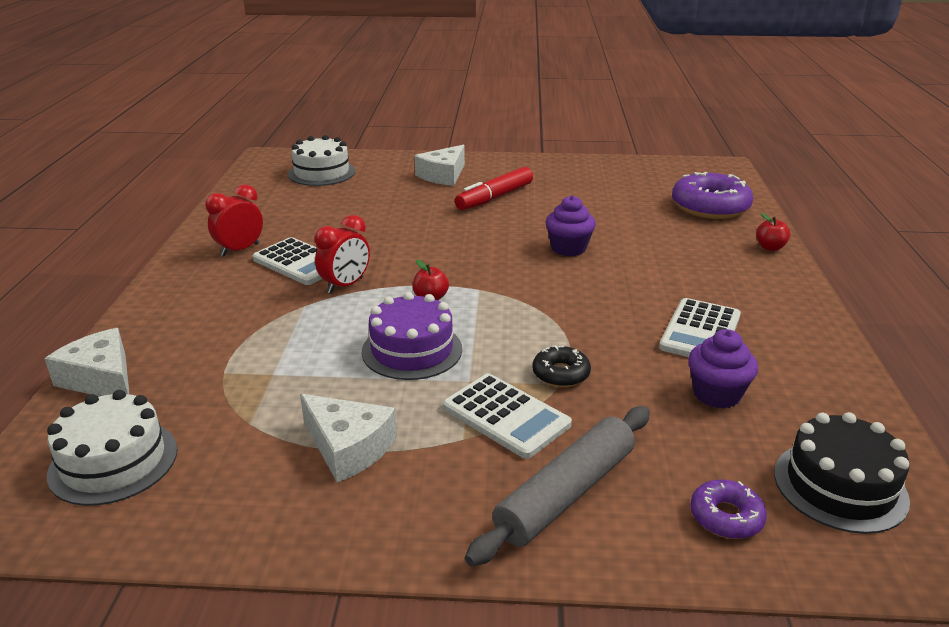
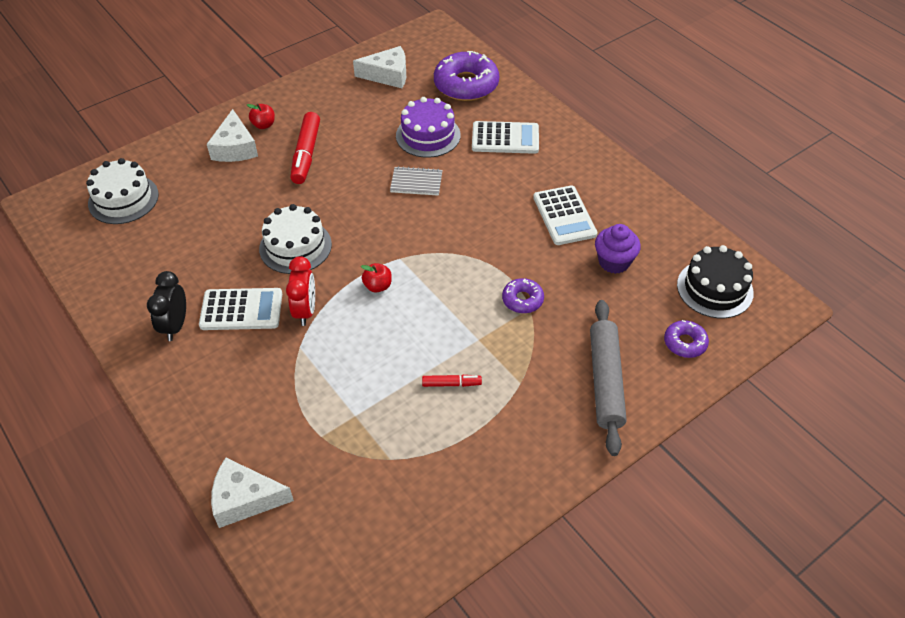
camera: 40 degrees left, 20 degrees up
(113, 461) = (345, 542): white cake -> white cake (295, 246)
(240, 250) = (175, 326): red clock -> black clock
(348, 447) = (467, 433): white cheese -> white cheese (388, 75)
(392, 400) = (451, 384): none -> red marker
(412, 350) = (418, 338): purple cake -> purple cake (428, 135)
(506, 416) = (526, 351): white calculator -> white calculator (505, 138)
(561, 374) = (522, 300): black donut -> purple donut
(568, 248) = (416, 182): purple cupcake -> grey notebook
(770, 247) = (538, 110): red apple -> red apple (264, 125)

